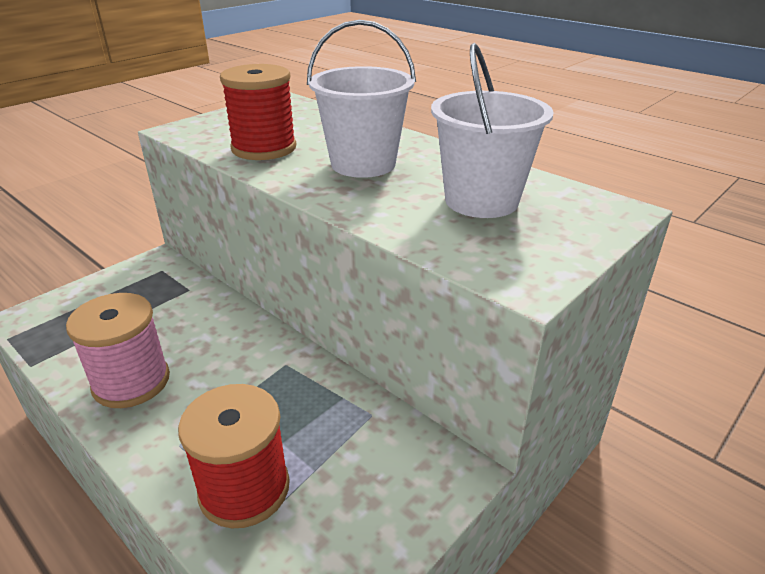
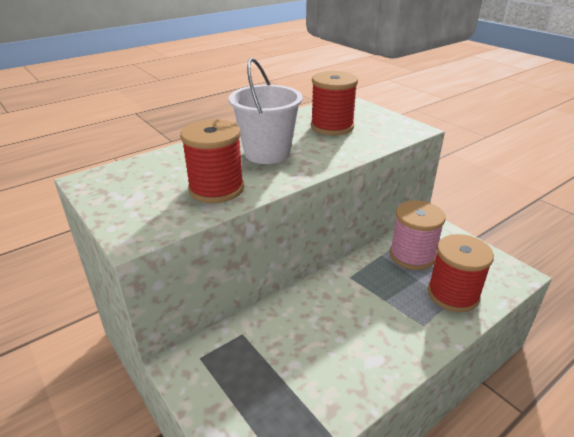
camera: 80 degrees left, 0 degrees up
(131, 382) = (364, 358): pink spool -> pink spool (412, 255)
(481, 201) = (332, 127): white bucket -> red spool

